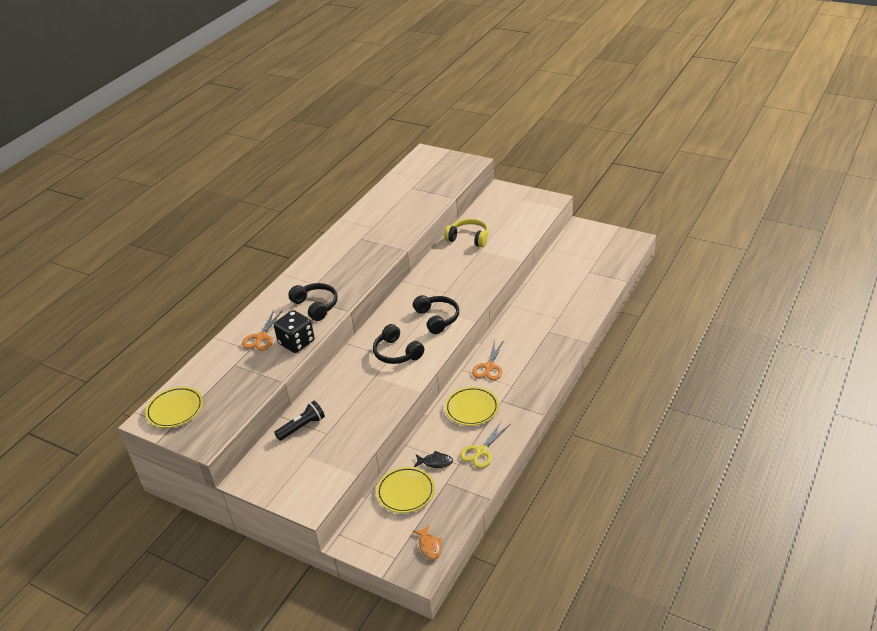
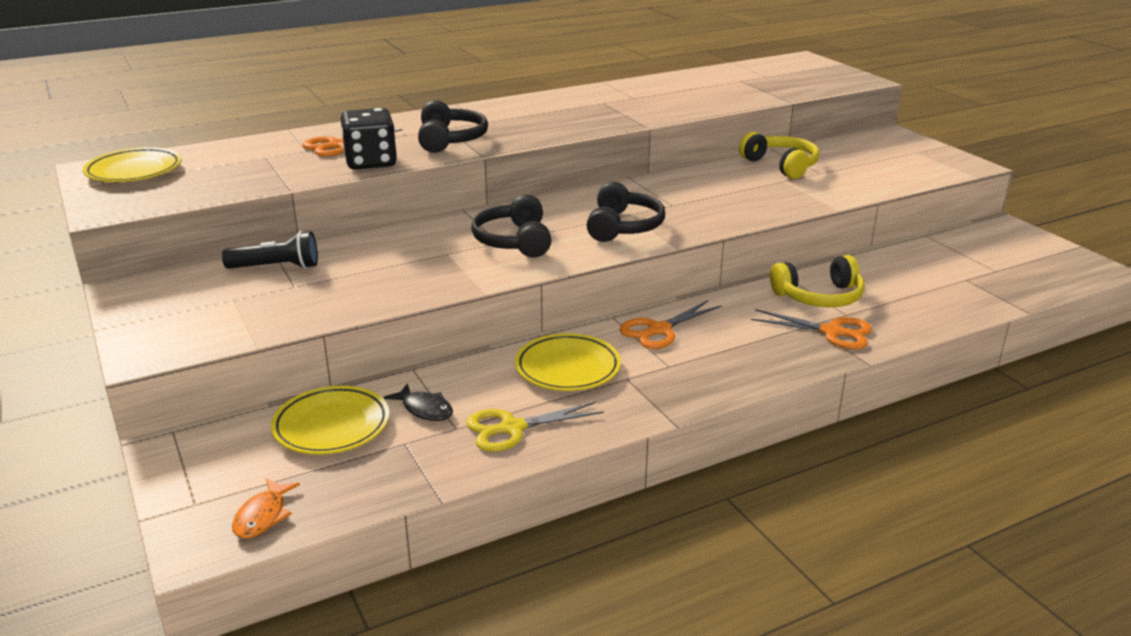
camera: 30 degrees right, 10 degrees down
(538, 312) = (819, 297): none -> yellow headphones
(560, 331) = (832, 332): none -> orange scissors

